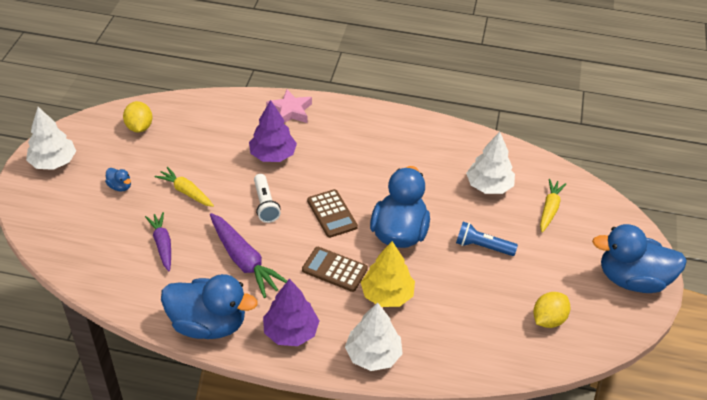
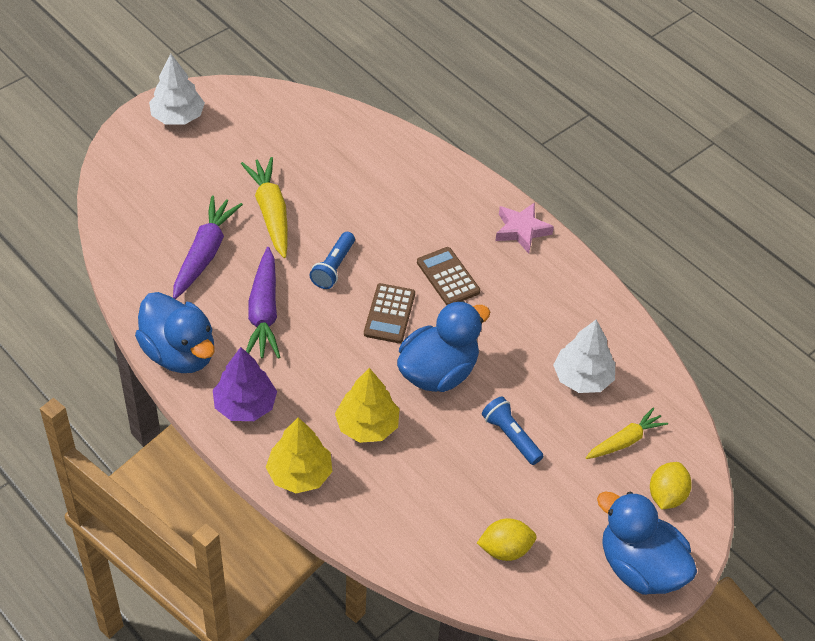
camera: 35 degrees right, 5 degrees up
(120, 186) = (216, 174): blue duck -> none
(139, 127) = (284, 122): yellow lemon -> yellow lemon (666, 496)
(162, 244) = (205, 253): purple carrot -> purple carrot, size x1.56
(186, 192) = (271, 213): yellow carrot -> yellow carrot, size x1.56
(265, 204) = (333, 267): white flashlight -> blue flashlight
(272, 155) = (387, 220): purple tree -> none
(290, 111) = (447, 182): pink star -> pink star (521, 230)
(334, 269) = (340, 371): brown calculator -> brown calculator (448, 277)
(373, 355) = (299, 474): white tree -> yellow tree

